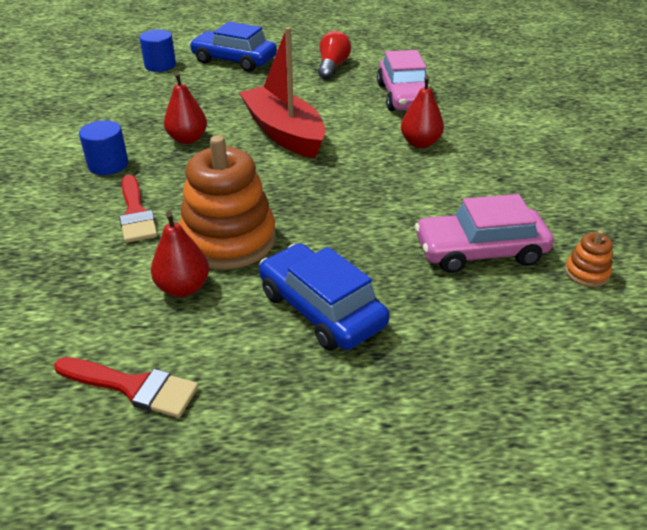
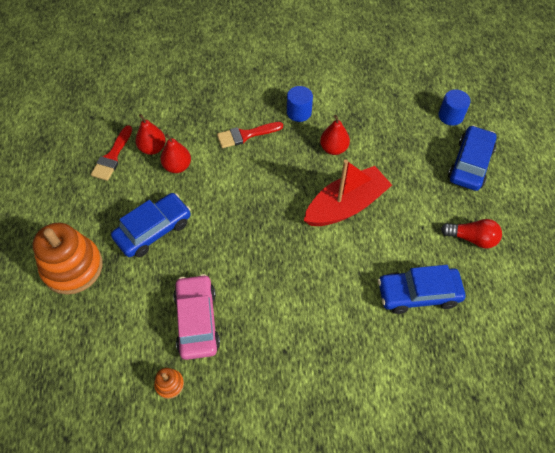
camera: 90 degrees right, 20 degrees up
(228, 240) = (217, 182): orange stacking toy -> orange stacking toy (72, 267)
(403, 96) = (418, 293): pink car -> blue car
(420, 143) = (336, 299): red pear -> red pear (153, 148)

